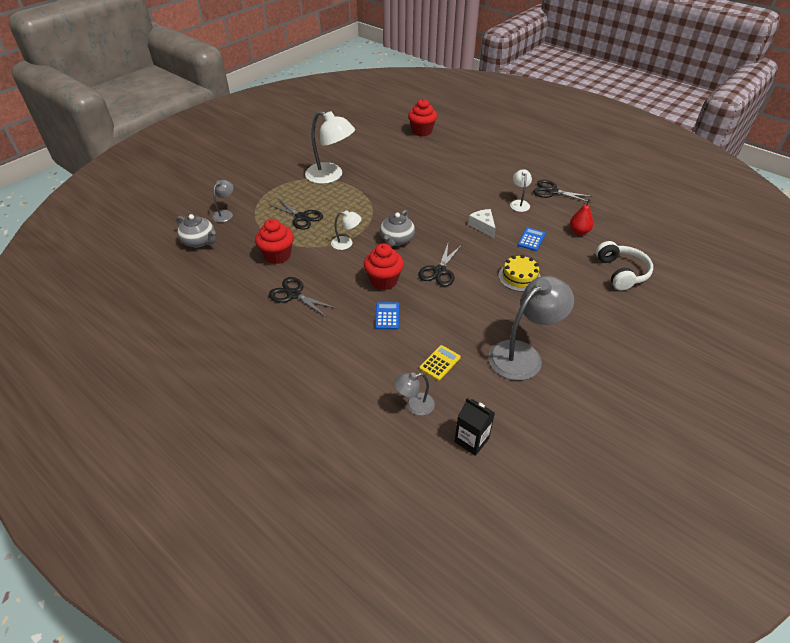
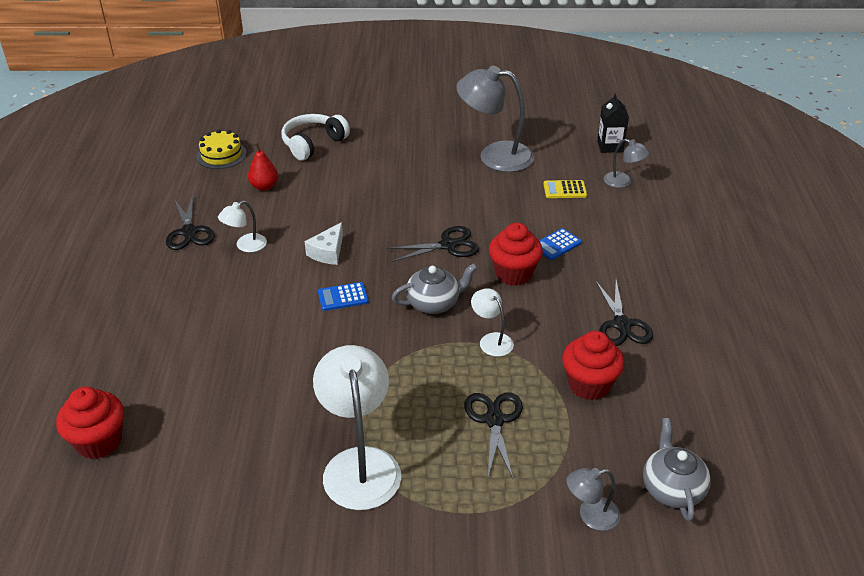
camera: 130 degrees left, 5 degrees down
(519, 277) = (392, 194): yellow cake -> yellow cake (221, 155)
(531, 239) = (316, 210): blue calculator -> blue calculator (343, 297)

